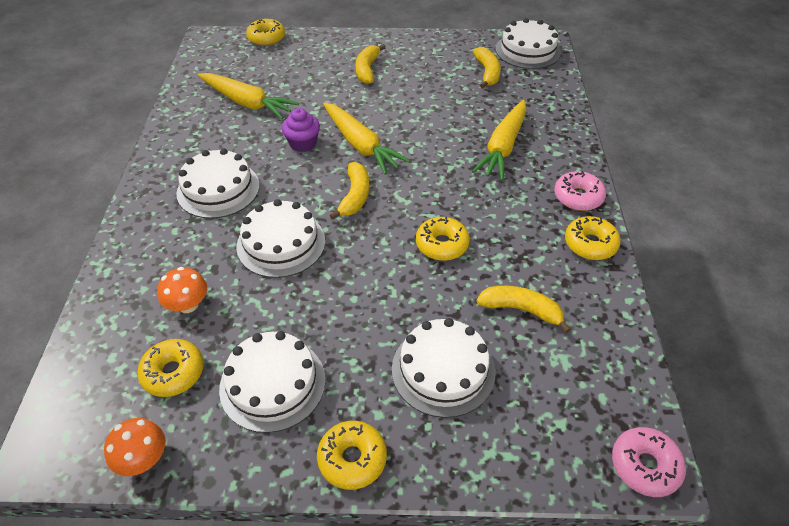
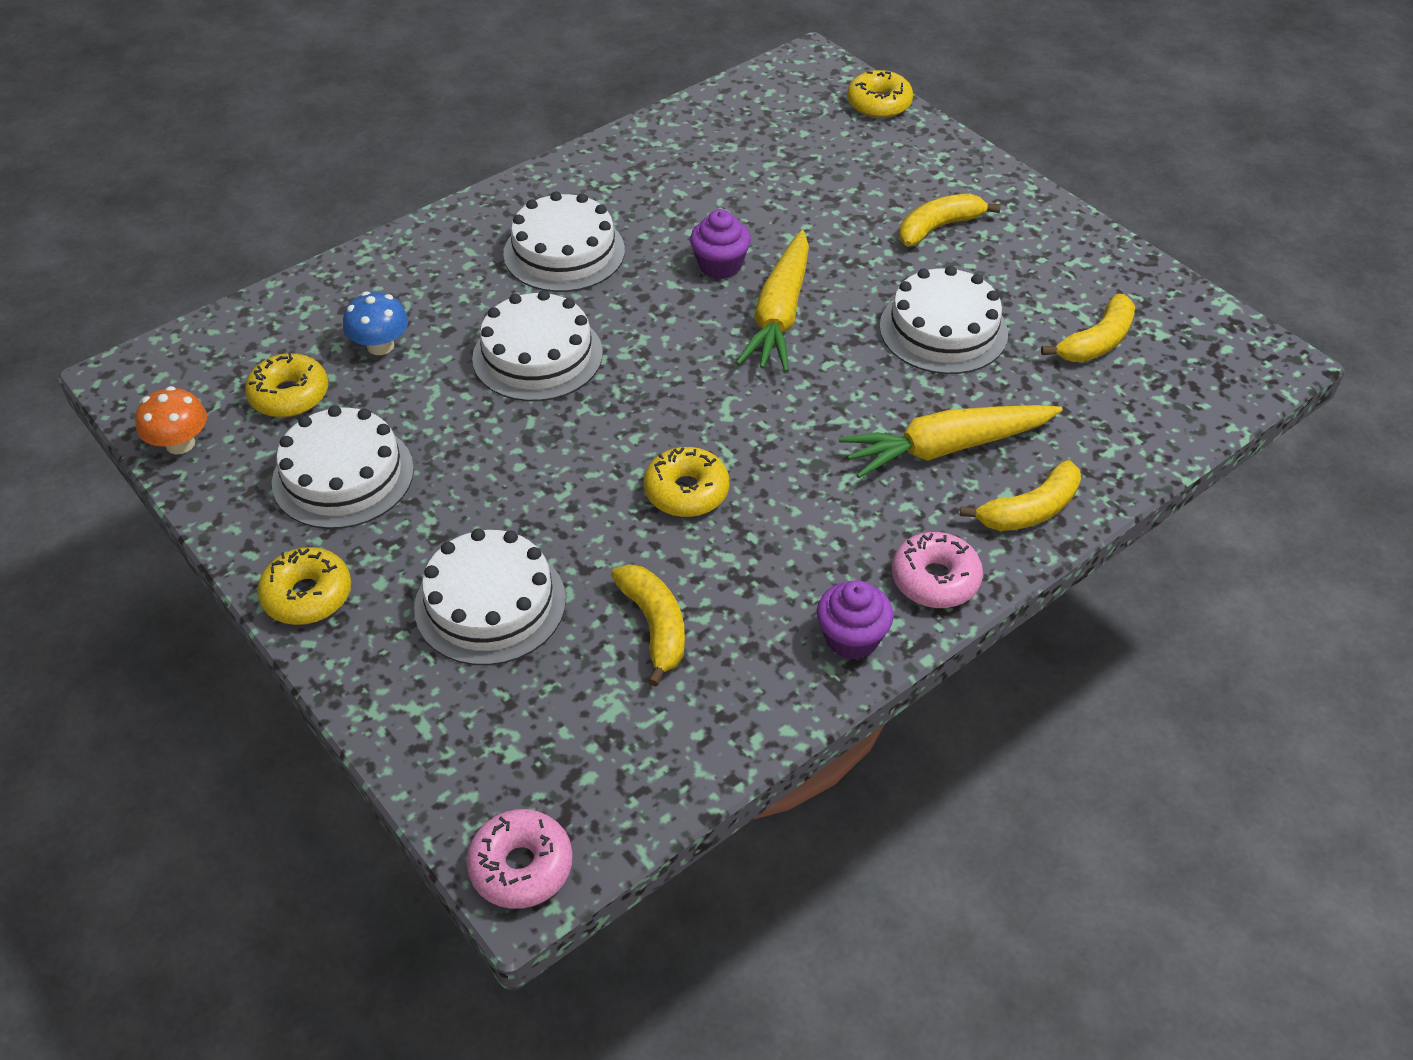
camera: 50 degrees right, 0 degrees up
(188, 305) = (380, 346): orange mushroom -> blue mushroom
(247, 103) = (734, 173): yellow carrot -> none
(355, 196) = (682, 366): yellow banana -> yellow banana (1030, 510)
(528, 50) = (1217, 353): white cake -> white cake (943, 330)
(590, 244) = (851, 638): yellow donut -> purple cupcake

